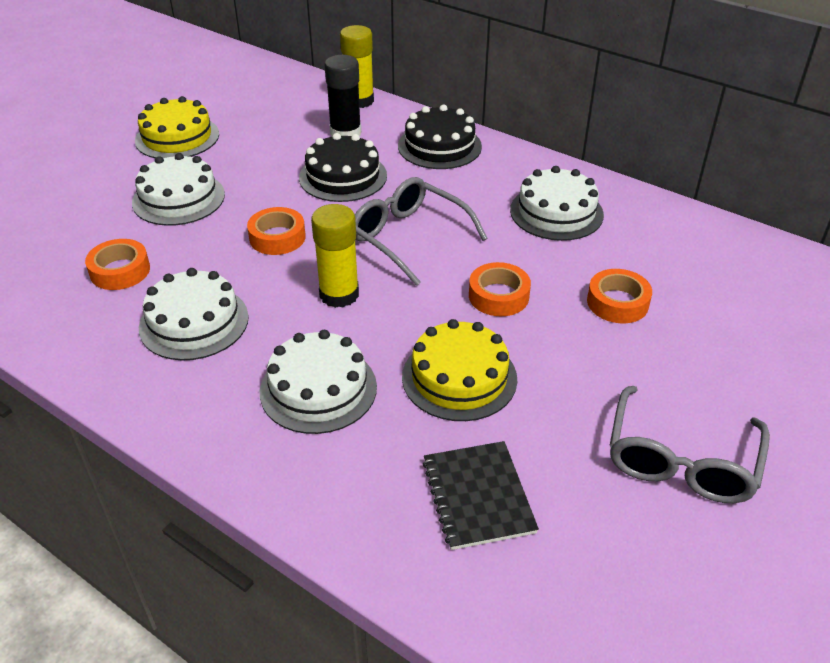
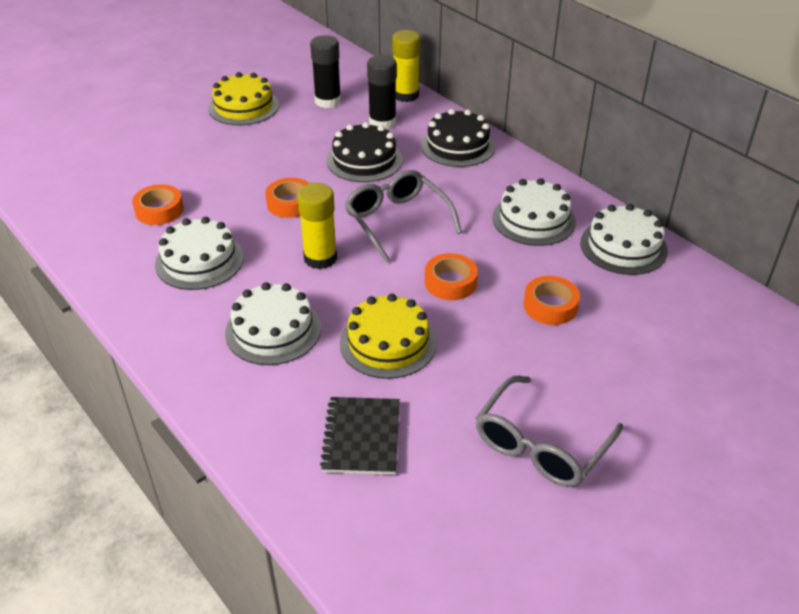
camera: 15 degrees right, 0 degrees up
(178, 198) = (225, 158): white cake -> white cake (623, 246)
(273, 118) = (328, 101): none -> black glue stick

